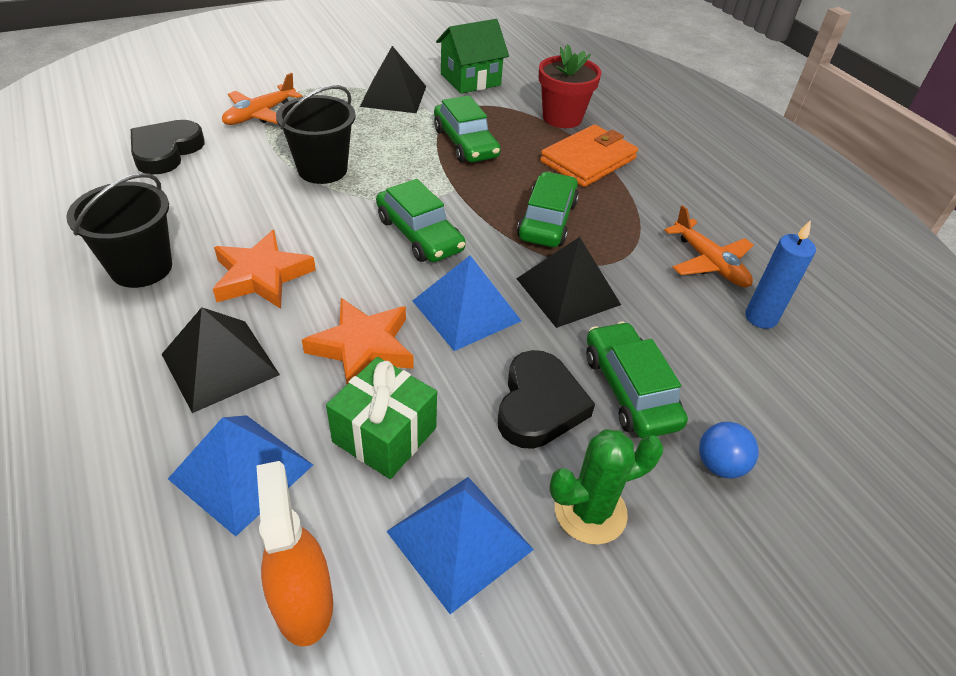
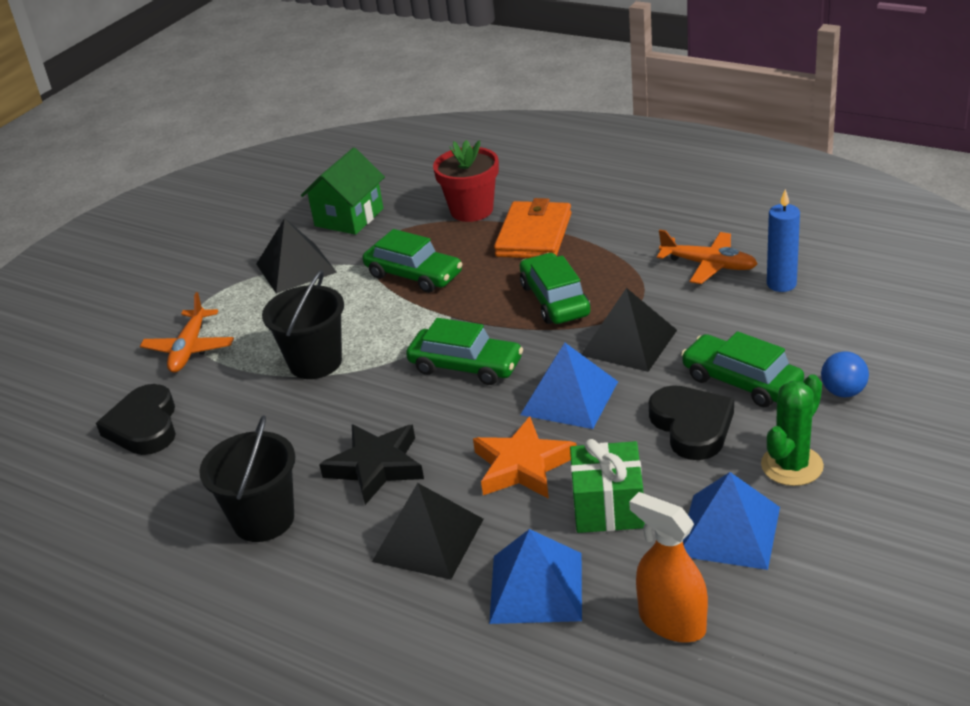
camera: 25 degrees left, 10 degrees down
(262, 276) = (376, 466): orange star -> black star

